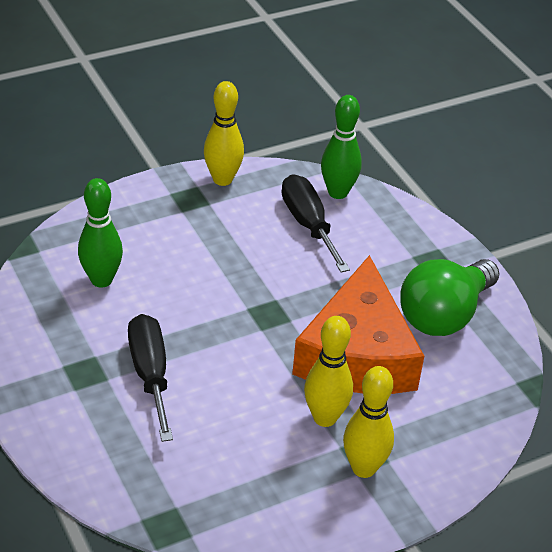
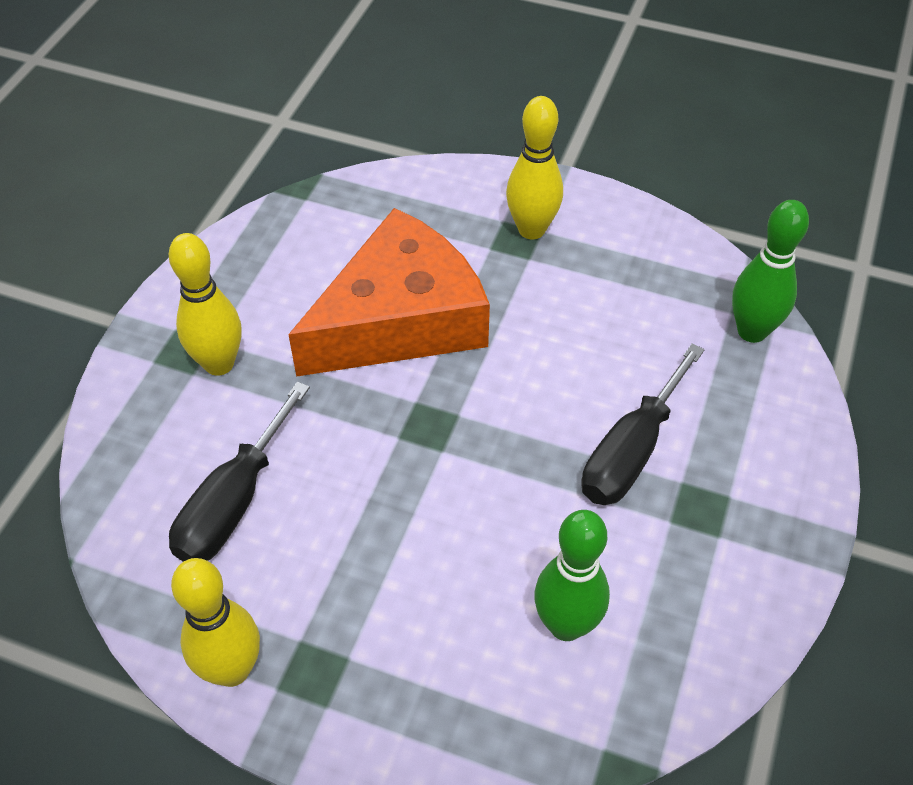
camera: 130 degrees left, 10 degrees up
(325, 418) = (510, 288): yellow bowling pin -> yellow bowling pin (219, 364)
(338, 192) = (134, 520): green bowling pin -> green bowling pin (752, 331)
(444, 315) = (266, 293): green light bulb -> none

